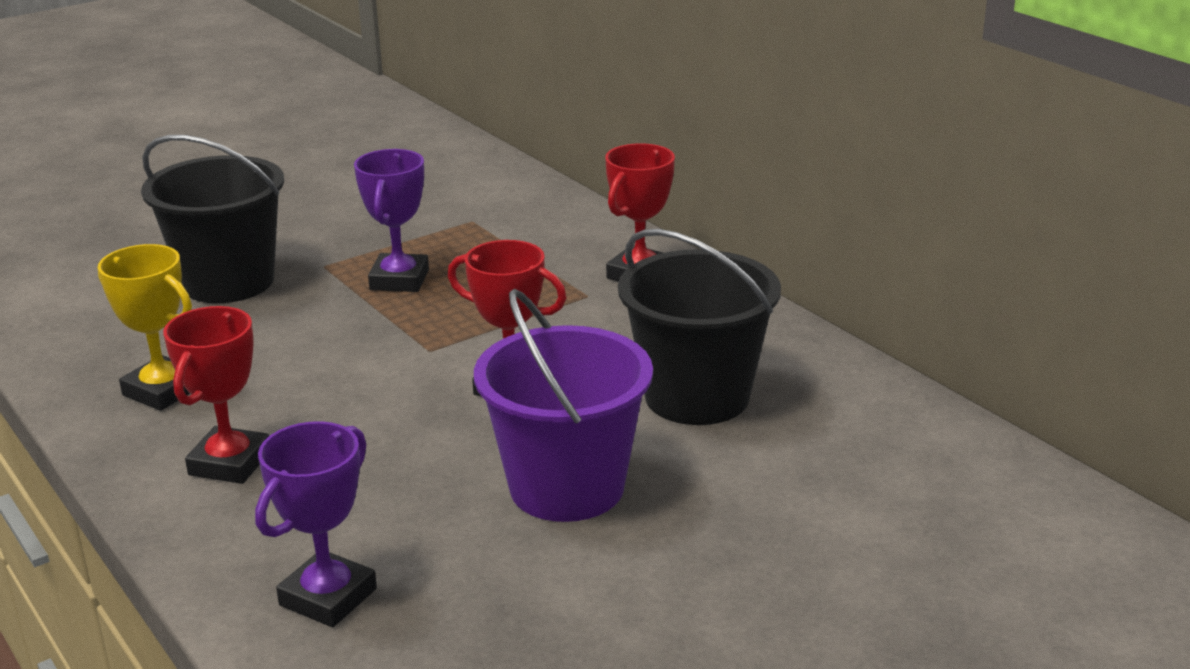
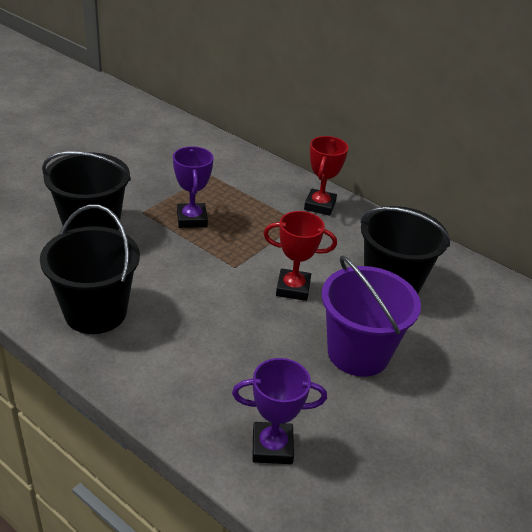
camera: 20 degrees left, 10 degrees up
(162, 391) = (95, 312): yellow trophy -> black bucket
(230, 463) = (165, 360): red trophy -> none
(328, 597) = (272, 447): purple trophy -> purple trophy turned 75 degrees clockwise

